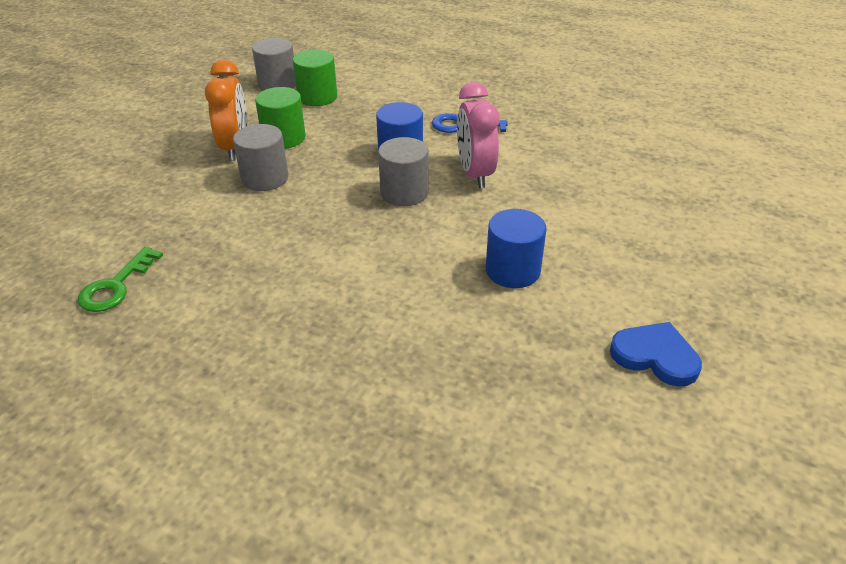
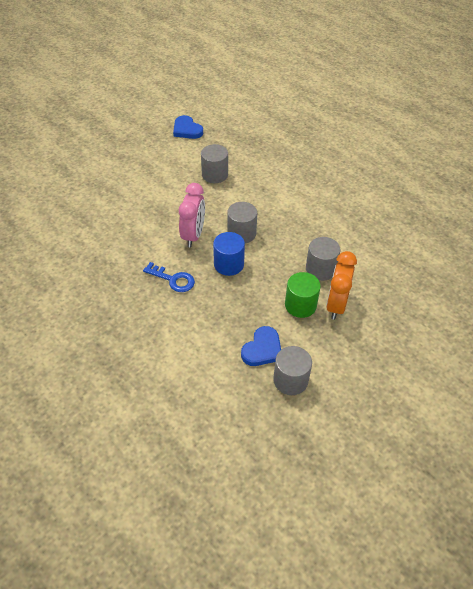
camera: 160 degrees left, 10 degrees up
(116, 286) = (405, 217): green key -> none
(317, 97) = (262, 349): green cylinder -> blue heart
(513, 270) = (215, 174): blue cylinder -> grey cylinder

